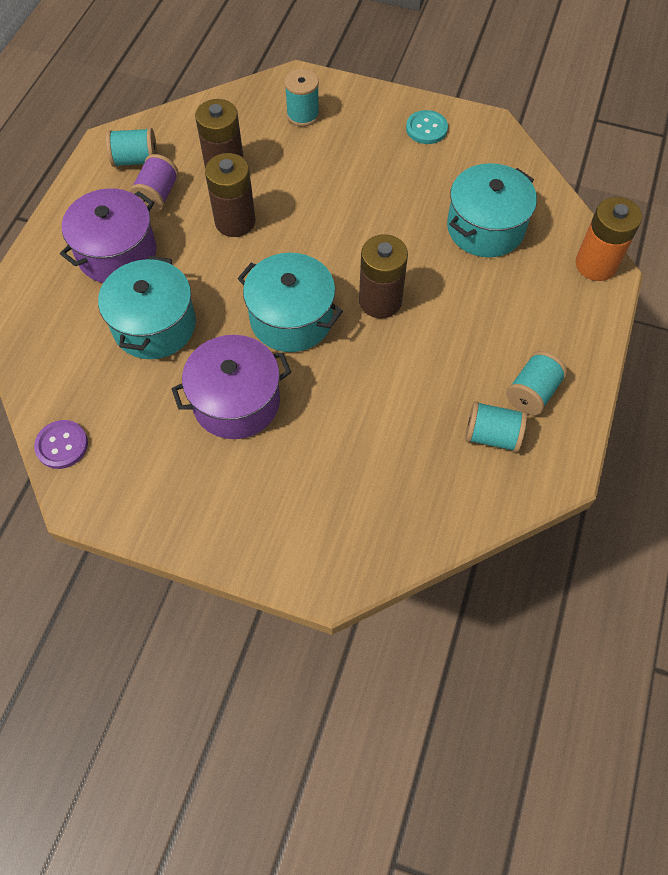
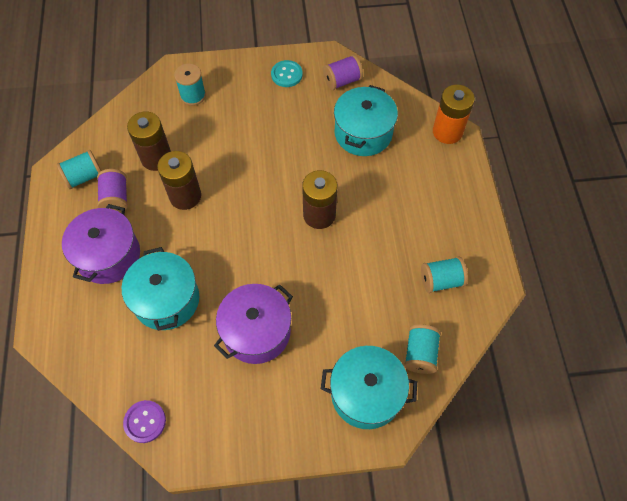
camera: 25 degrees left, 0 degrees up
(291, 318) = (264, 253): turquoise pot -> turquoise pot (366, 394)
(491, 159) = (342, 81): none -> purple spool
(532, 392) = (451, 239): turquoise spool -> turquoise spool (420, 353)

